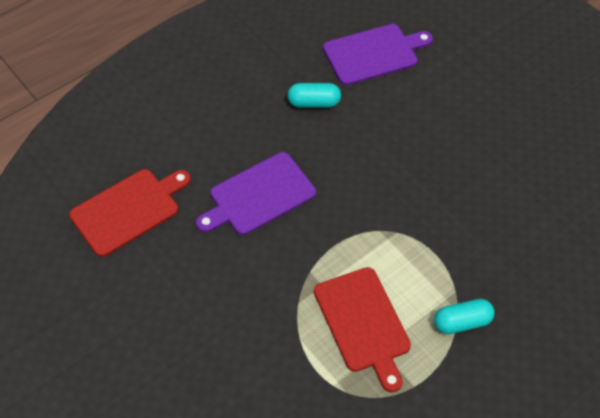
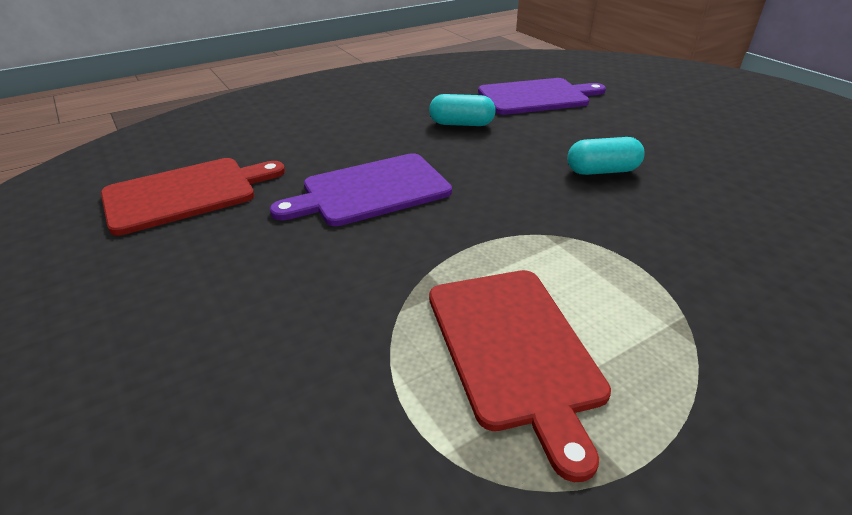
camera: 10 degrees right, 20 degrees down
(461, 322) = (708, 362): turquoise capsule -> turquoise capsule (602, 171)

